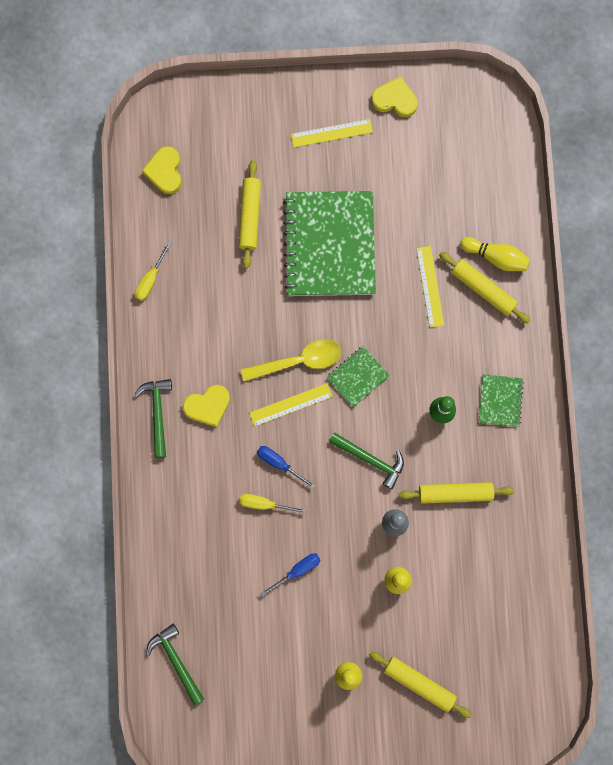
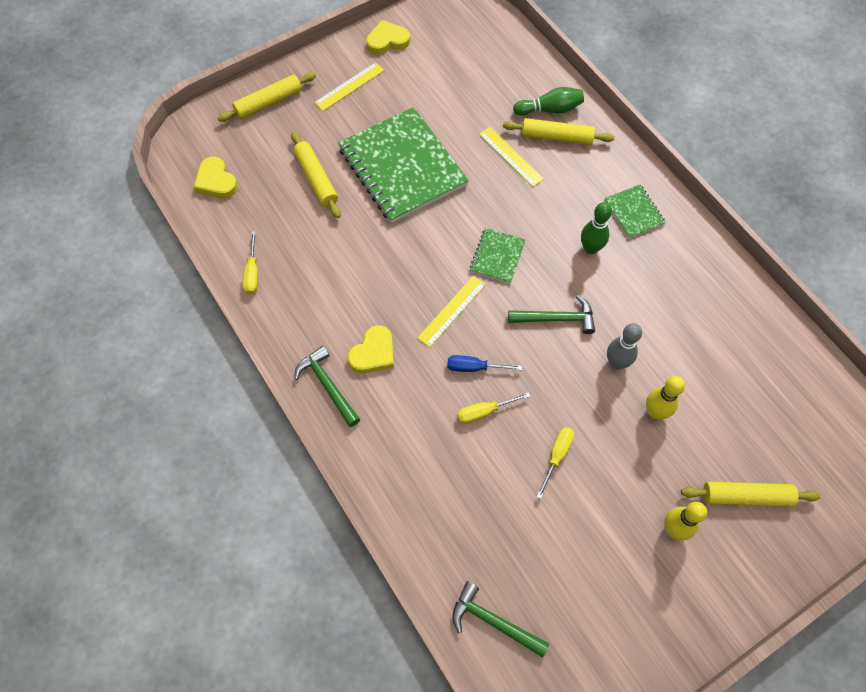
camera: 30 degrees left, 15 degrees down
(297, 570) = (557, 456): blue screwdriver -> yellow screwdriver
(298, 361) = (435, 271): yellow spoon -> none
(455, 493) = (652, 306): yellow rolling pin -> yellow rolling pin (269, 102)
(496, 257) = (550, 109): yellow bowling pin -> green bowling pin

